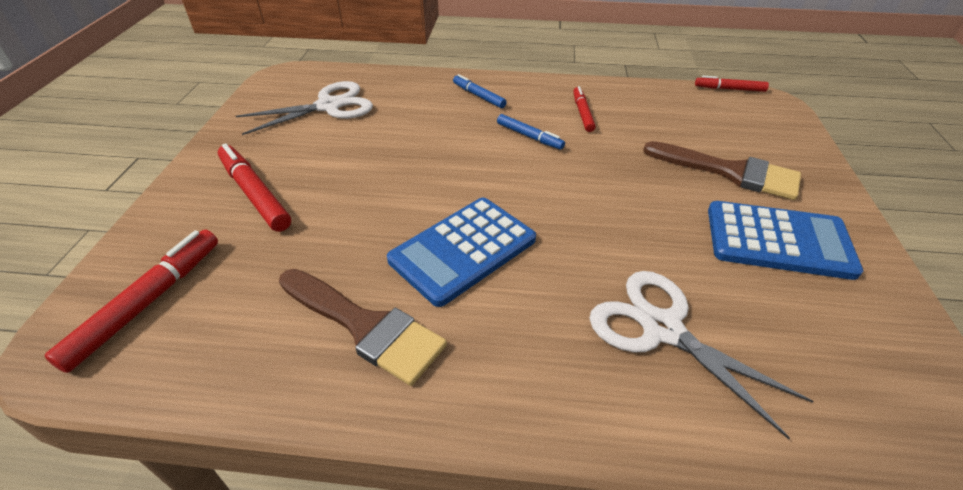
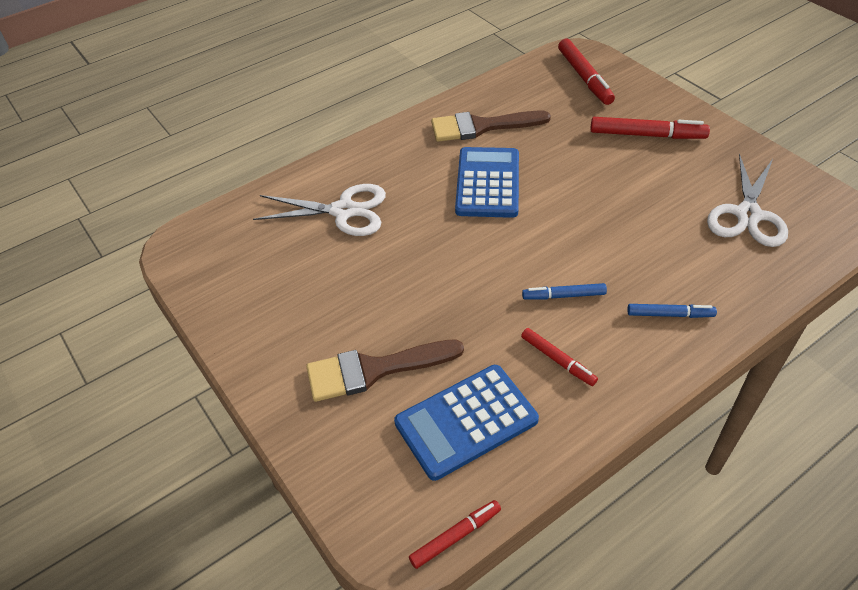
camera: 140 degrees right, 5 degrees up
(778, 241) = (305, 316): blue calculator -> blue calculator (466, 421)

